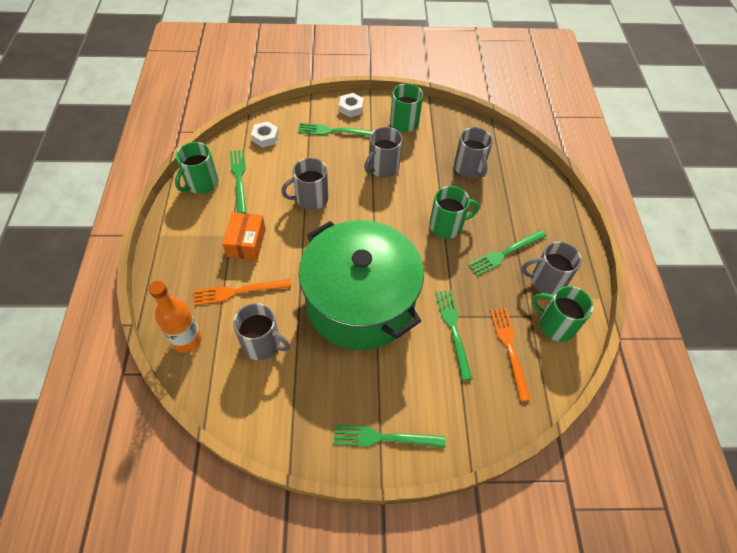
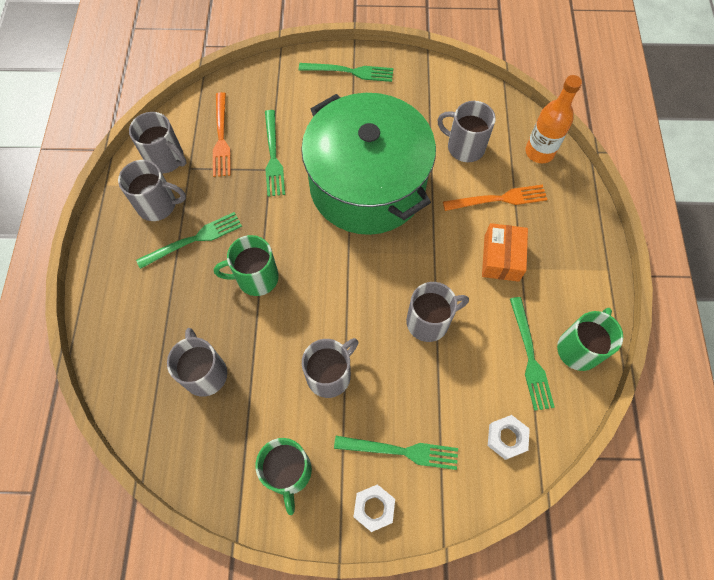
camera: 175 degrees left, 10 degrees up
(555, 324) = (166, 159): green mug -> grey mug

